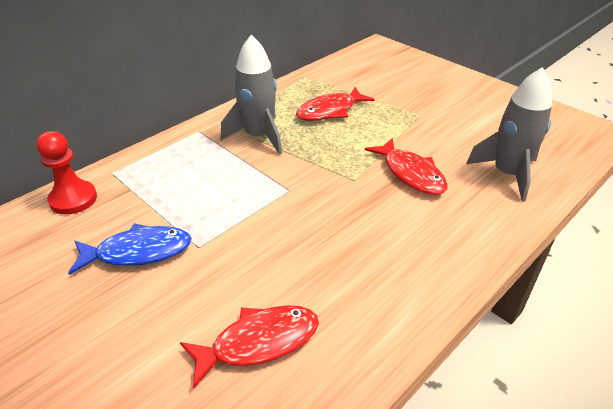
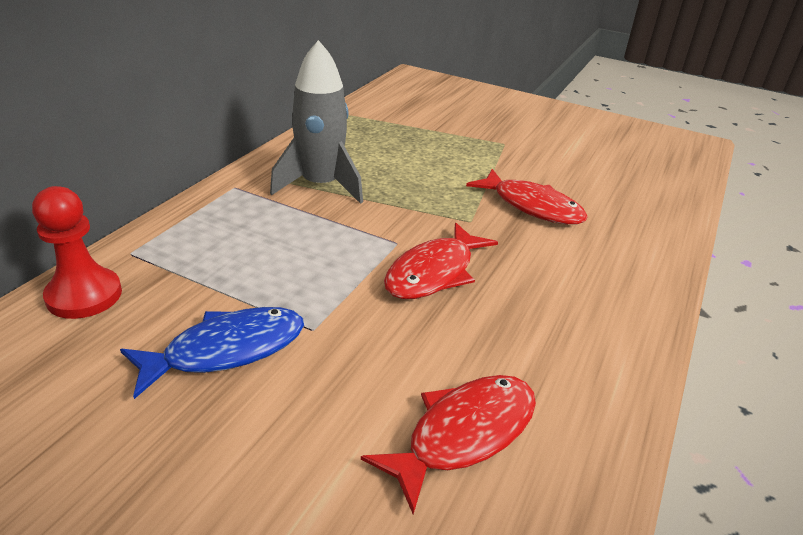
camera: 20 degrees left, 5 degrees down
(330, 111) = (396, 148): red fish -> red fish (434, 273)
(507, 174) = (636, 194): grey rocket -> none

